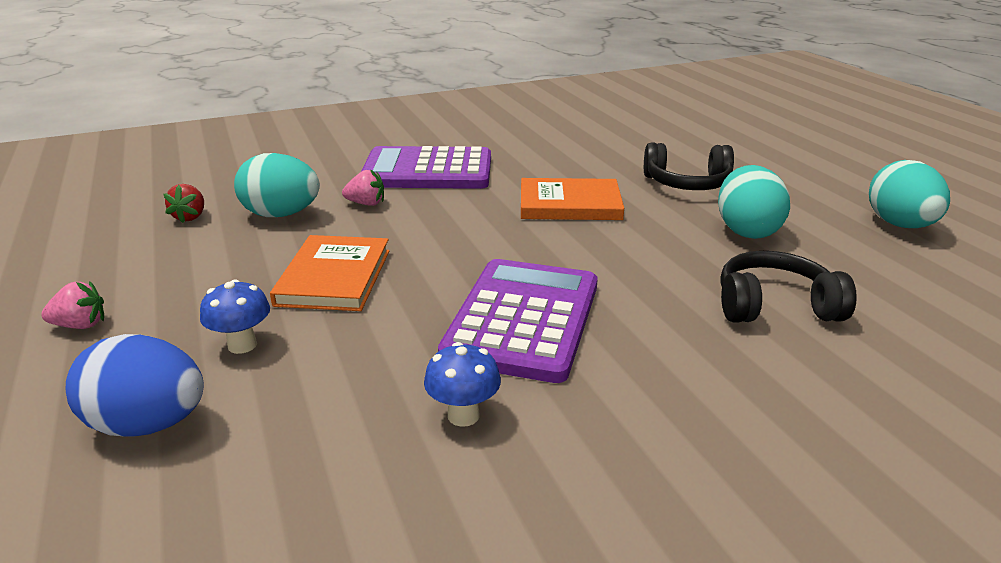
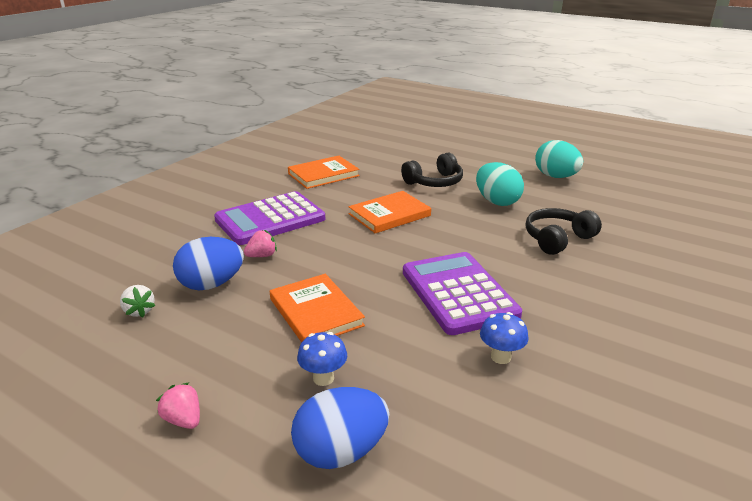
camera: 35 degrees left, 0 degrees up
(80, 325) = (183, 420): pink strawberry -> pink strawberry turned 90 degrees counterclockwise
(190, 217) = (139, 311): red strawberry -> white strawberry
(281, 215) = (211, 284): turquoise egg -> blue egg
(554, 141) = (323, 175): none -> orange book

